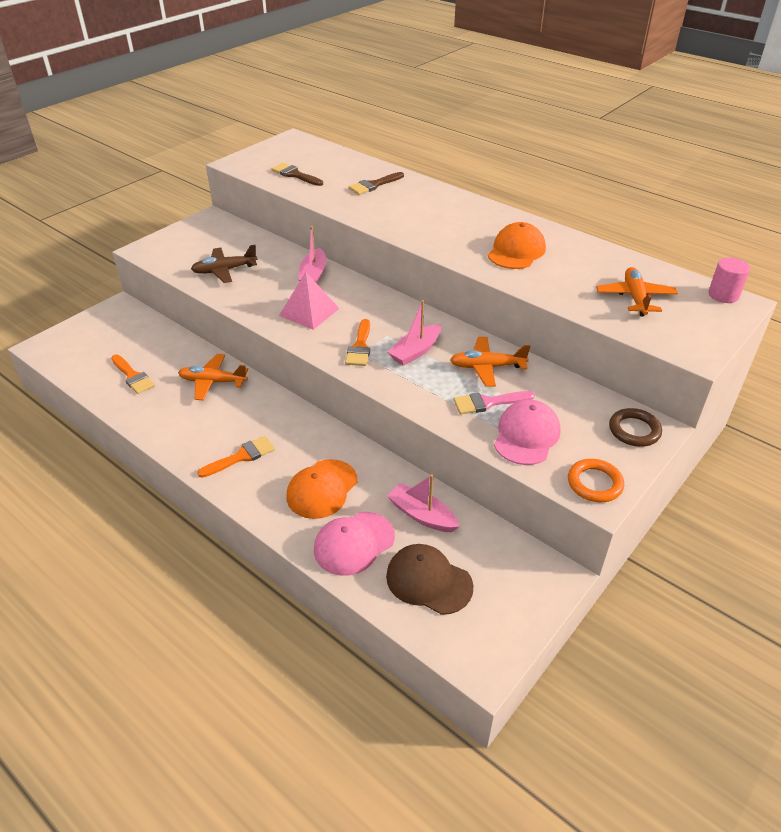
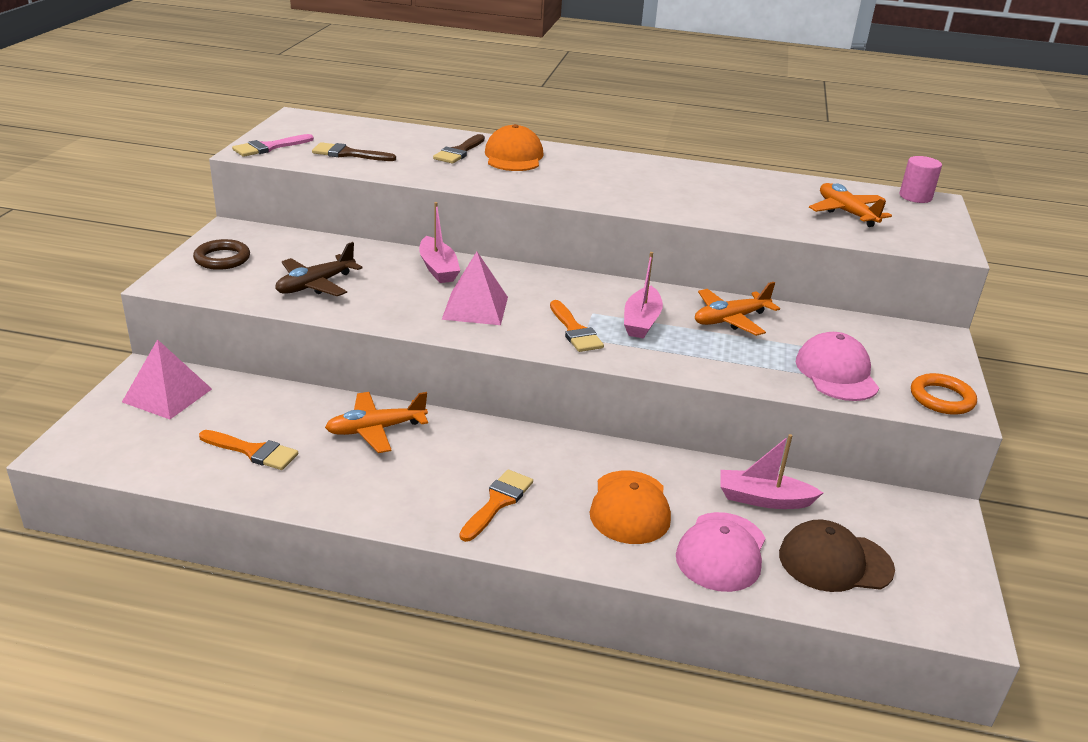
camera: 30 degrees left, 10 degrees down
(118, 325) = (167, 395): none -> pink pyramid
(488, 402) = (768, 352): pink brush -> pink brush (269, 147)
(516, 251) = (689, 191): orange cap -> orange cap (513, 156)
(634, 430) = (924, 343): brown ring -> brown ring (222, 259)

